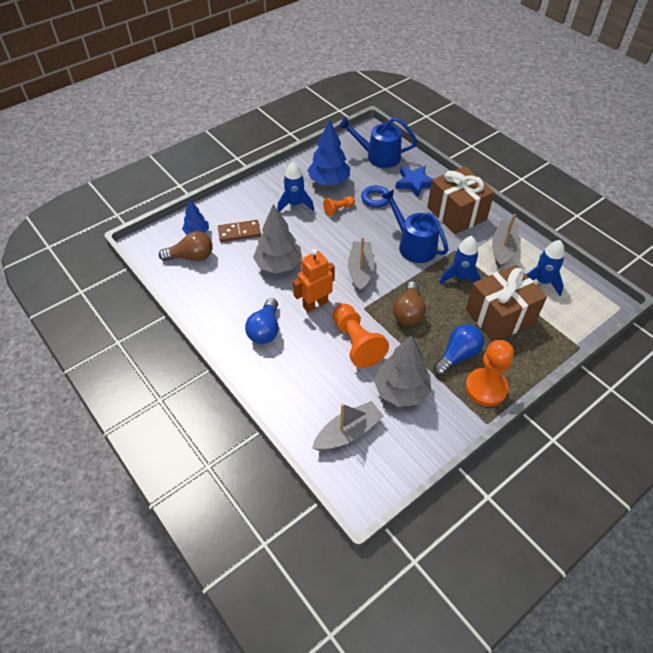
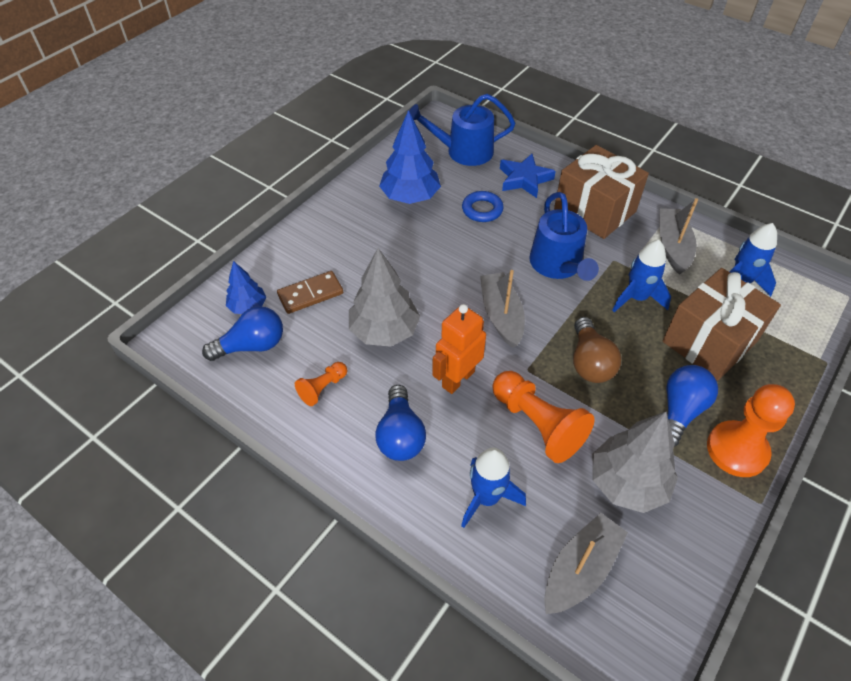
camera: 15 degrees left, 0 degrees up
(191, 257) = (252, 346): brown light bulb -> blue light bulb
(295, 204) = (375, 238): blue rocket -> blue rocket (486, 498)
(338, 209) = (438, 234): orange pawn -> orange pawn (322, 388)
(413, 245) = (558, 265): blue watering can -> blue watering can turned 135 degrees counterclockwise

